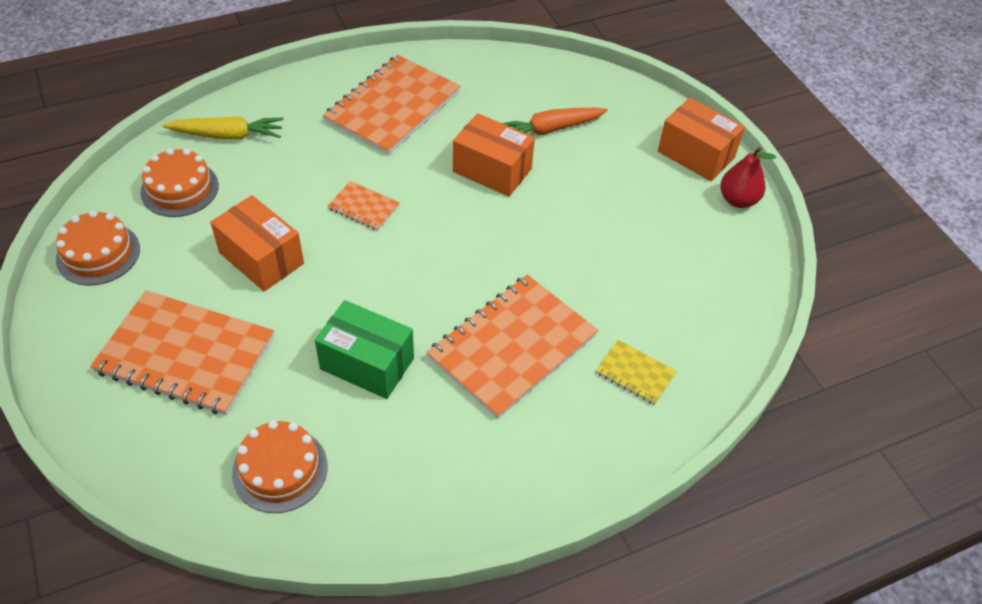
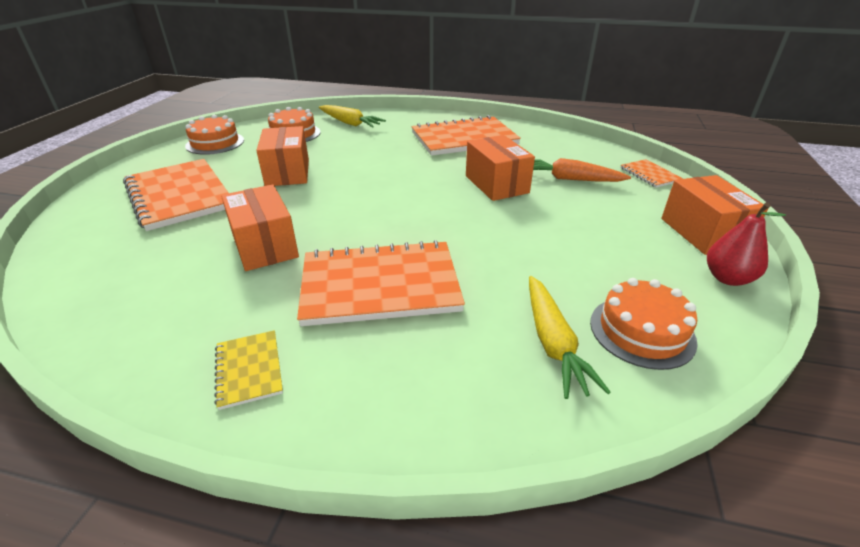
camera: 40 degrees right, 15 degrees down
(280, 469) = (121, 275): orange cake -> orange cake (642, 331)
(363, 207) = (381, 172): orange notebook -> orange notebook (649, 175)
(367, 363) = (264, 246): green box -> orange box
(635, 373) = (469, 361): yellow notebook -> yellow notebook (249, 370)
(672, 326) = (553, 342): none -> yellow carrot

